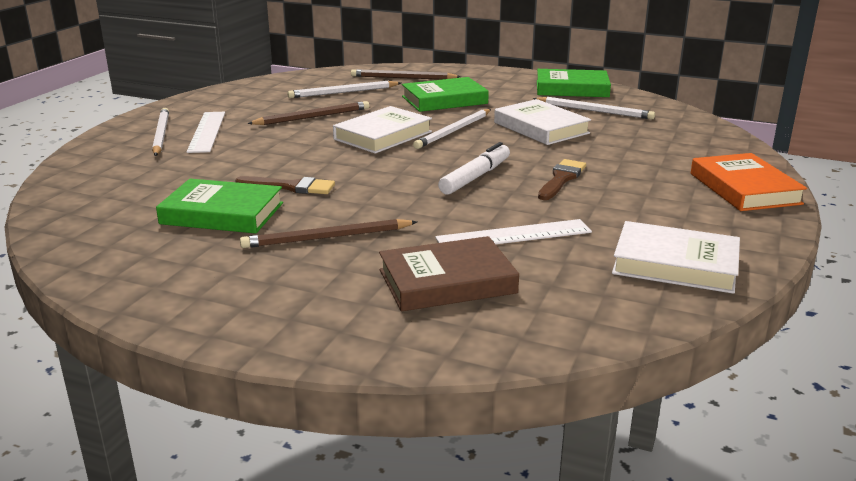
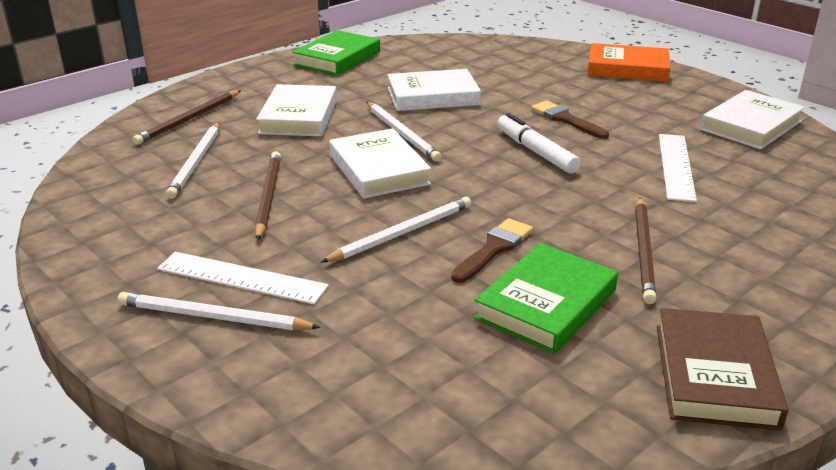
camera: 65 degrees left, 5 degrees up
(444, 100) = (299, 116): green book -> white book
(447, 281) = (758, 213): brown book -> brown book (715, 375)
(594, 111) = (410, 66): white pencil -> white pencil (402, 233)

